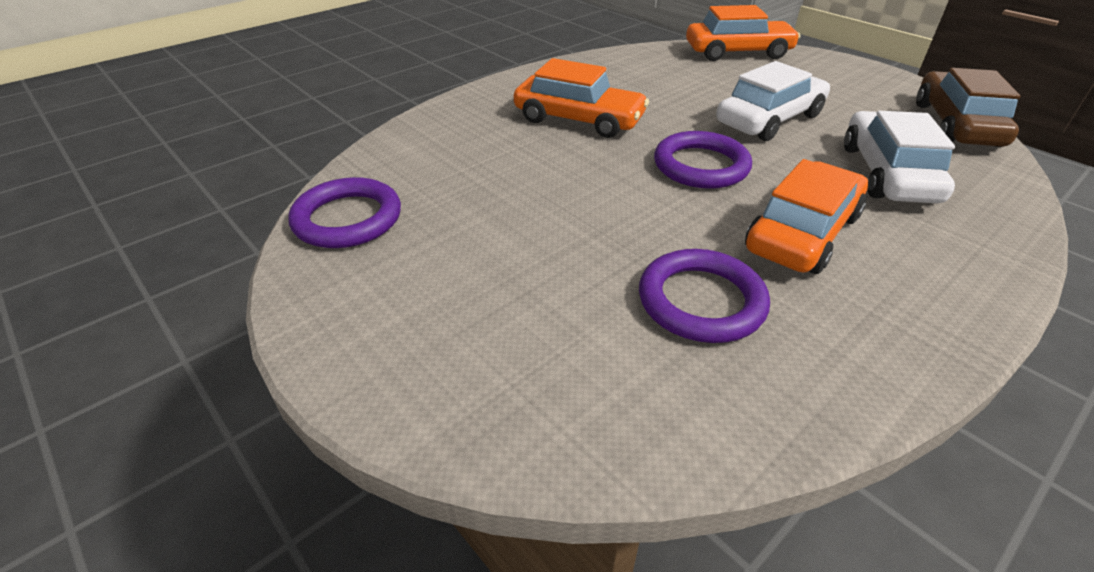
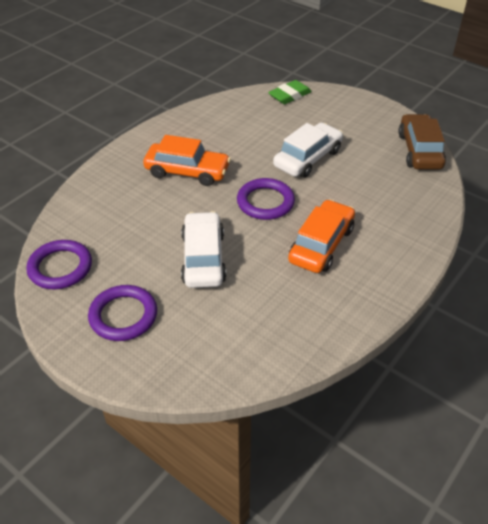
camera: 10 degrees left, 5 degrees up
(701, 301) = (266, 295): purple ring -> purple ring (123, 316)
(738, 52) = (289, 95): orange car -> green eraser
(887, 173) = (373, 195): white car -> white car (203, 258)

